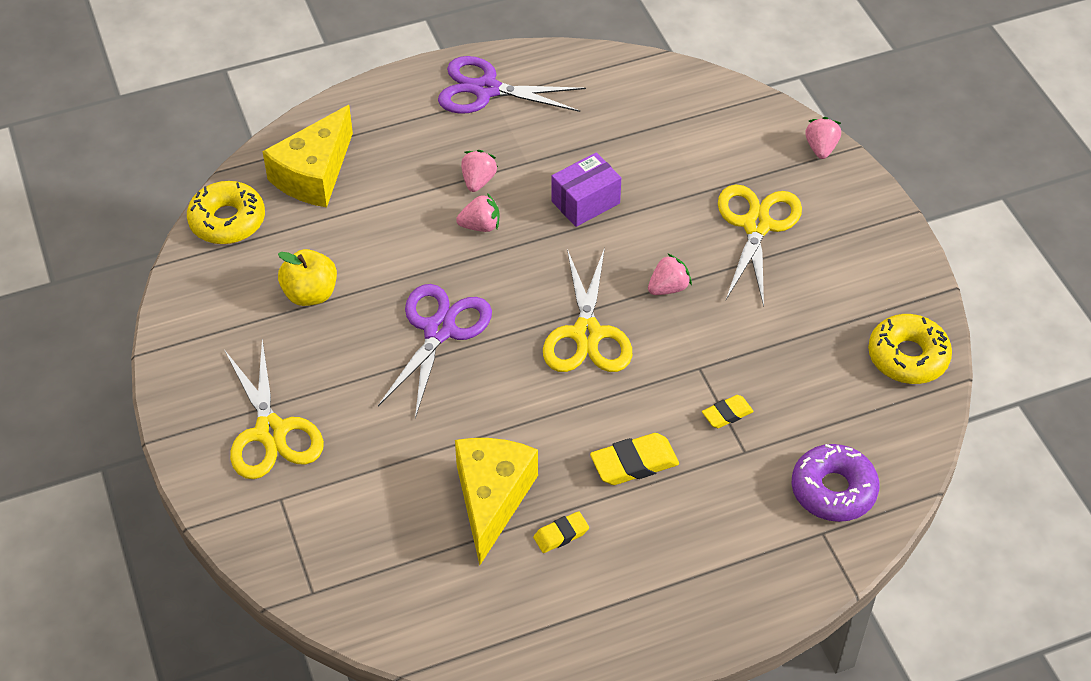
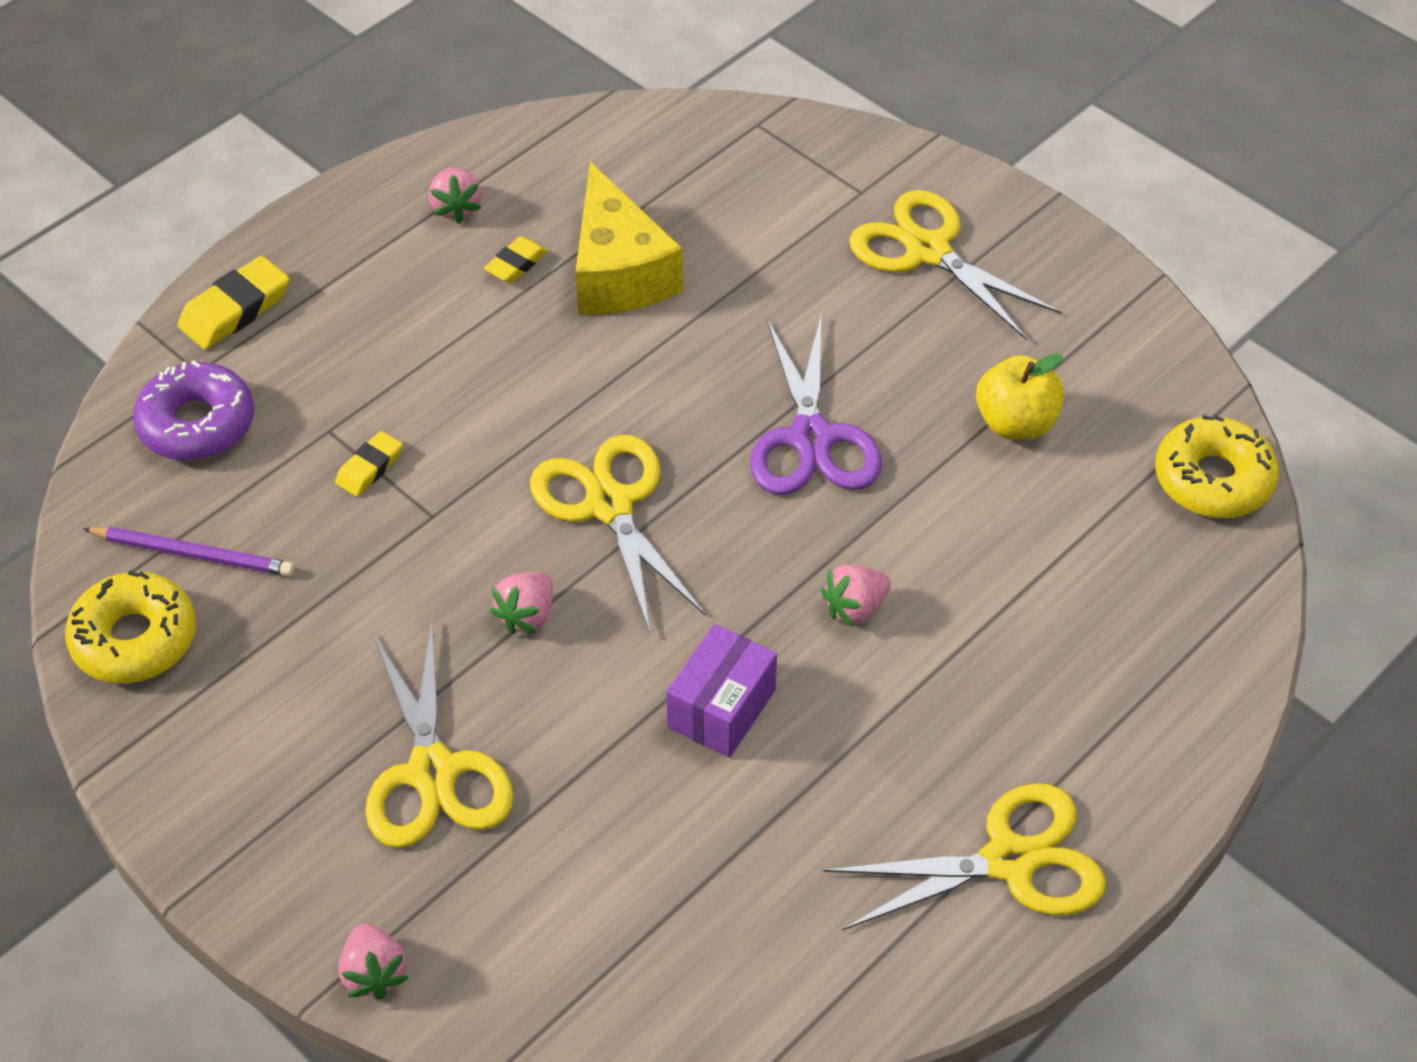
camera: 155 degrees right, 0 degrees up
(314, 174) = (1156, 596): yellow cheese -> none
(478, 181) = (907, 681): pink strawberry -> pink strawberry (456, 208)
(486, 89) = (1009, 861): purple scissors -> yellow scissors
(634, 463) = (465, 368): yellow eraser -> yellow eraser (235, 310)
(858, 397) = (193, 554): none -> purple pencil

